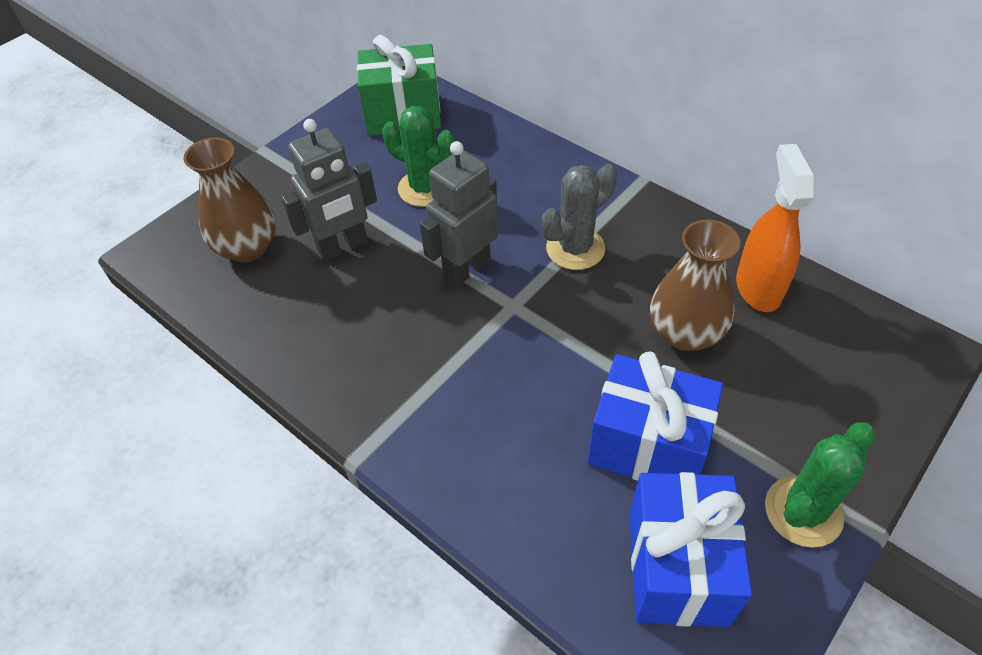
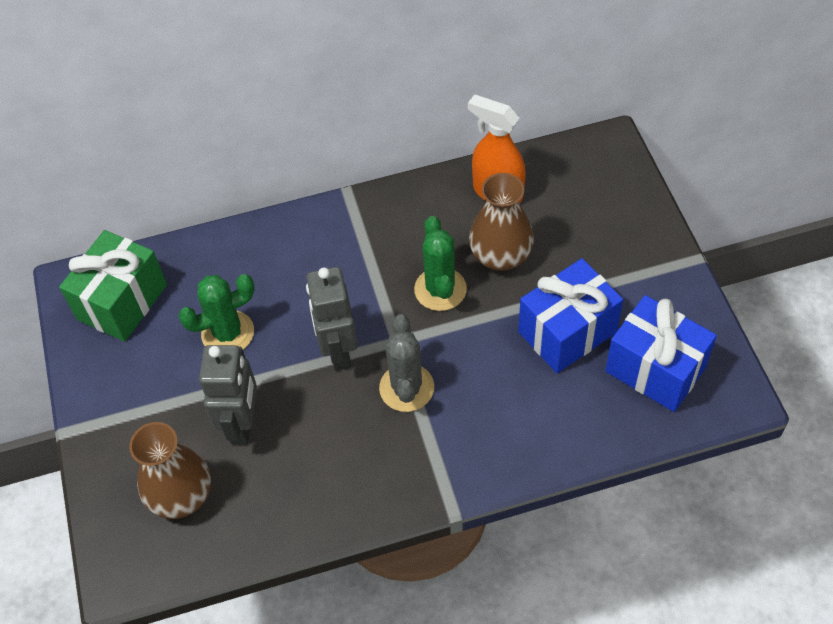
camera: 55 degrees left, 5 degrees up
(575, 248) = (377, 271): grey cactus -> grey cactus (406, 388)
(803, 511) = (664, 283): green cactus -> green cactus (440, 289)

